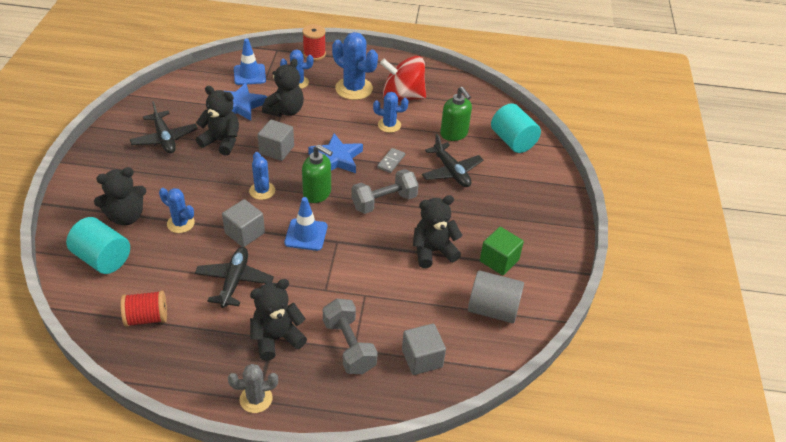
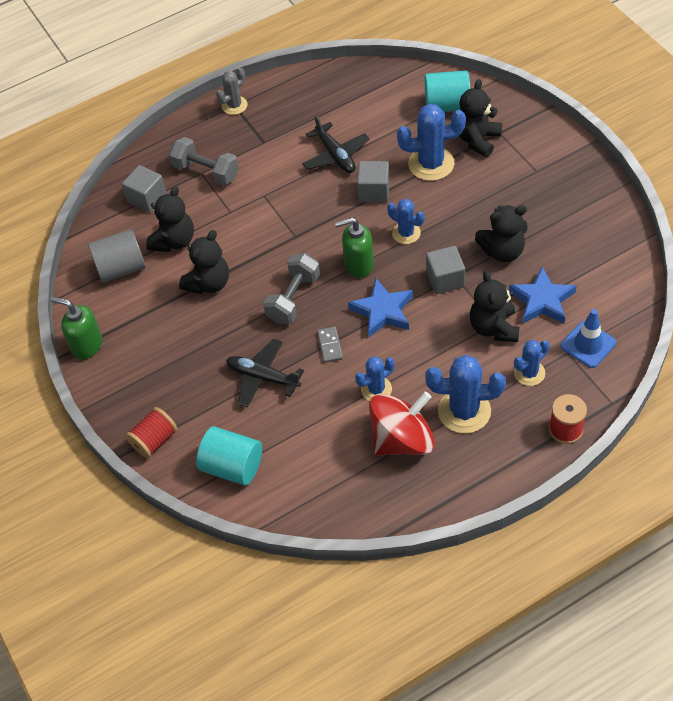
camera: 150 degrees right, 10 degrees up
(146, 318) = (362, 96): red spool -> red spool (154, 440)
(164, 138) = (553, 217): black plane -> none
(180, 223) = (431, 164): blue cactus -> blue cactus, size x1.68
(276, 338) = (261, 143): black teddy bear -> black teddy bear (174, 241)
(306, 235) = (325, 224): blue traffic cone -> none
(454, 134) = (301, 429): green soap dispenser -> green soap dispenser (86, 345)
(499, 260) = (146, 314): green cube -> none

